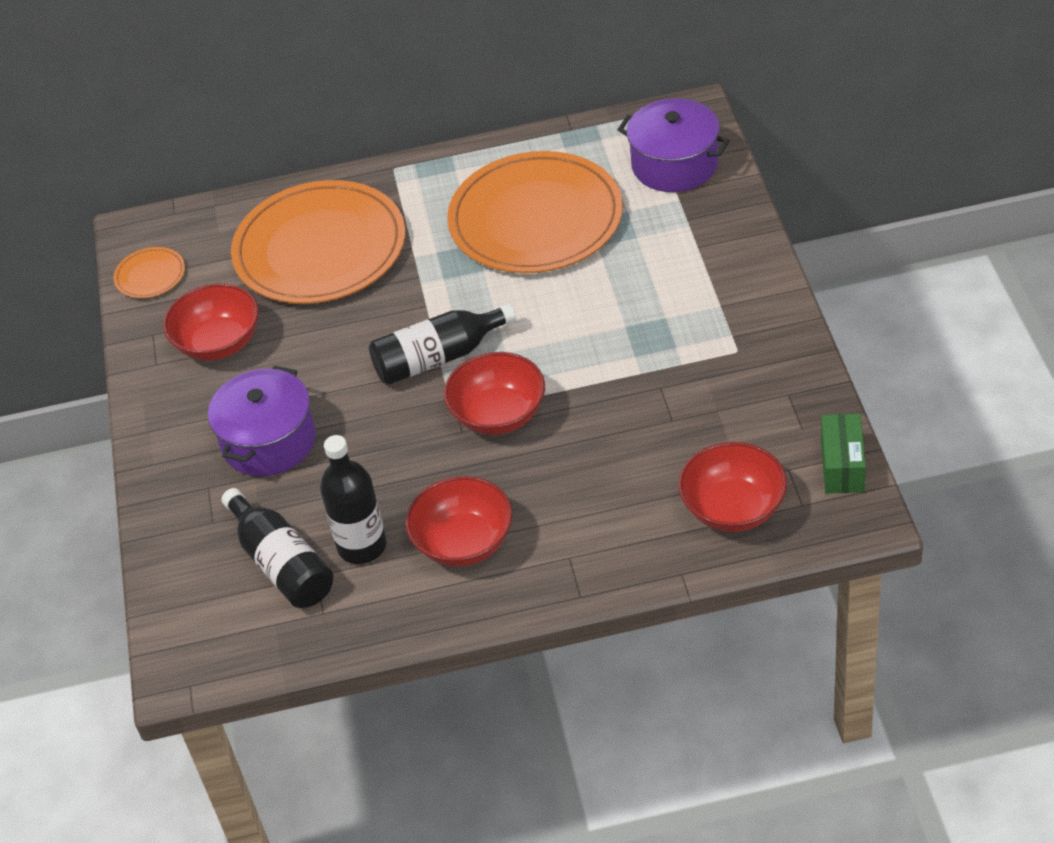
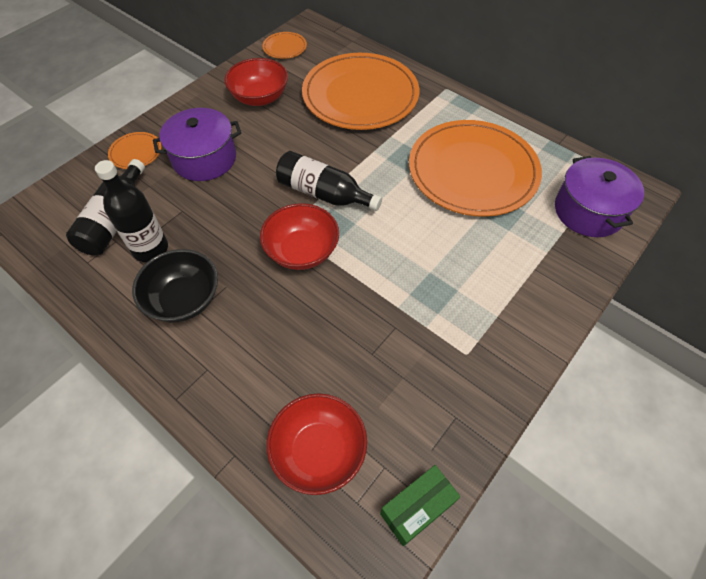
camera: 45 degrees right, 10 degrees up
(185, 504) = (136, 152): none -> orange plate
(463, 542) = (184, 299): red bowl -> black bowl

